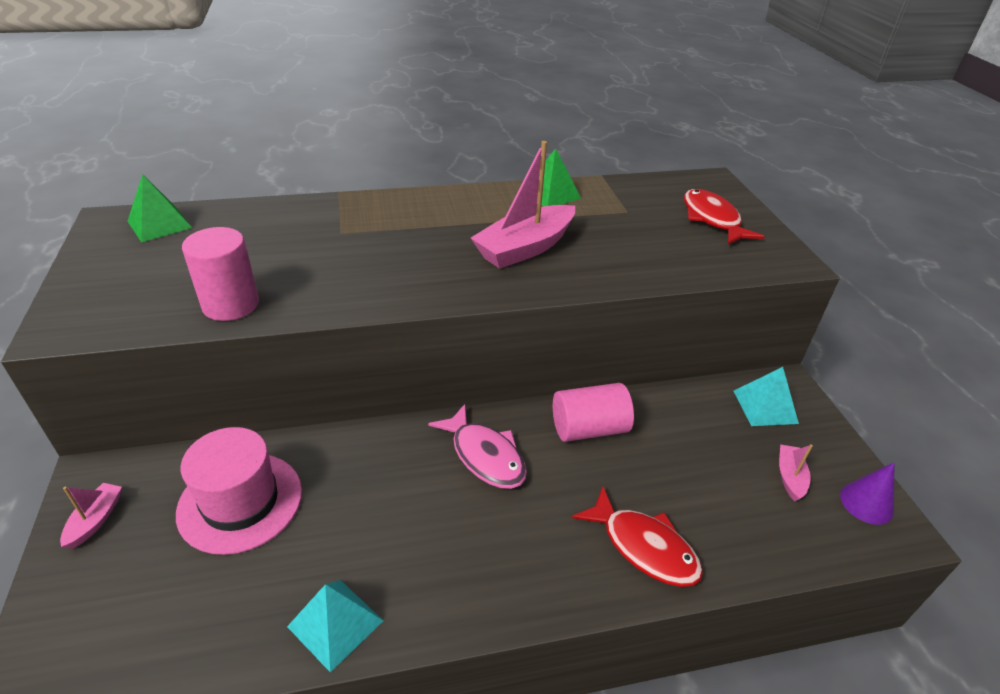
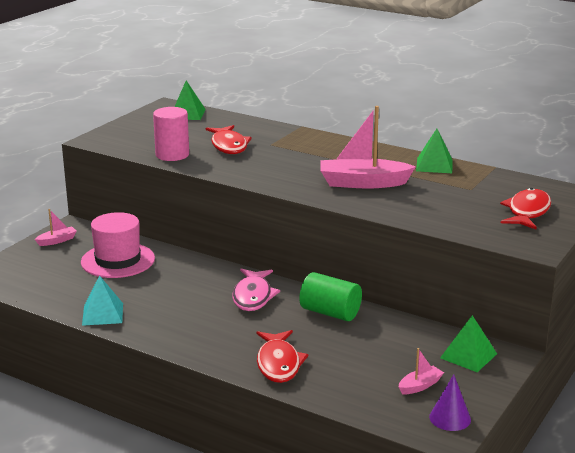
camera: 45 degrees right, 15 degrees down
(291, 256) = (229, 146): none -> red fish
(589, 429) = (330, 313): pink cylinder -> green cylinder
(765, 406) = (468, 355): turquoise pyramid -> green pyramid

